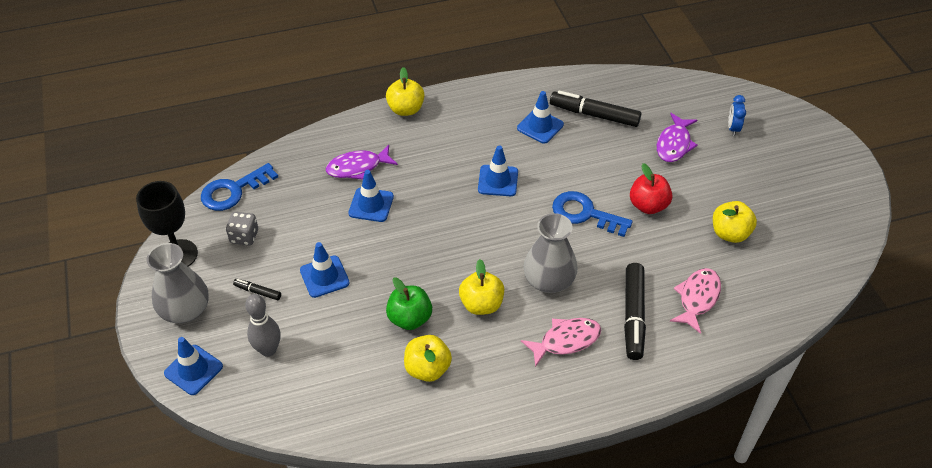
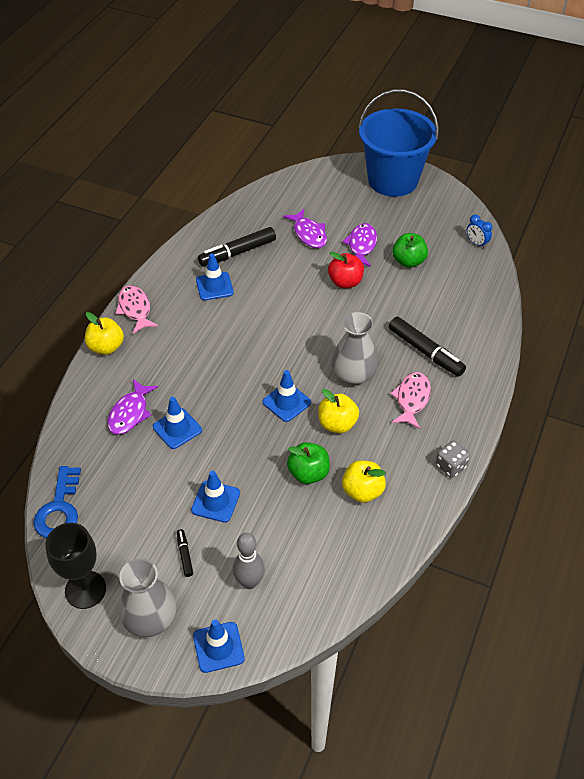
camera: 50 degrees left, 0 degrees up
(244, 236) = (117, 530): grey dice -> grey dice (450, 466)
(258, 292) = (185, 555): black marker -> black marker turned 105 degrees clockwise
(498, 181) = (237, 342): blue traffic cone -> blue traffic cone (286, 402)
(584, 214) = (317, 317): blue key -> none
(697, 298) = (442, 312): pink fish -> pink fish (135, 309)
(706, 188) = (361, 245): none -> purple fish
(730, 233) = (408, 261): yellow apple -> green apple
(733, 128) = (327, 199): blue clock -> blue clock (476, 243)
(819, 156) = (392, 180): none -> blue bucket

